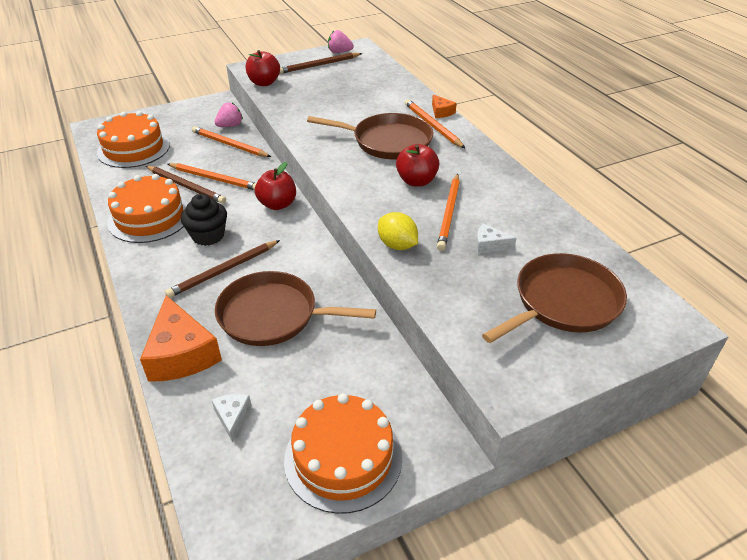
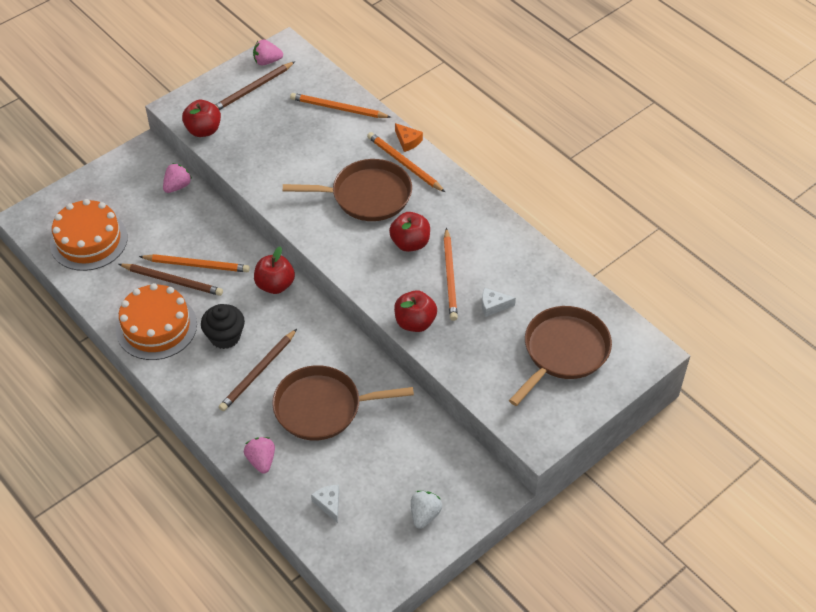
camera: 15 degrees left, 10 degrees up
(181, 354) = (261, 460): orange cheese -> pink strawberry
(229, 144) = (190, 214): orange pencil -> orange pencil (338, 108)
(343, 458) = (424, 515): orange cake -> white strawberry
(397, 245) = (415, 322): yellow lemon -> red apple

